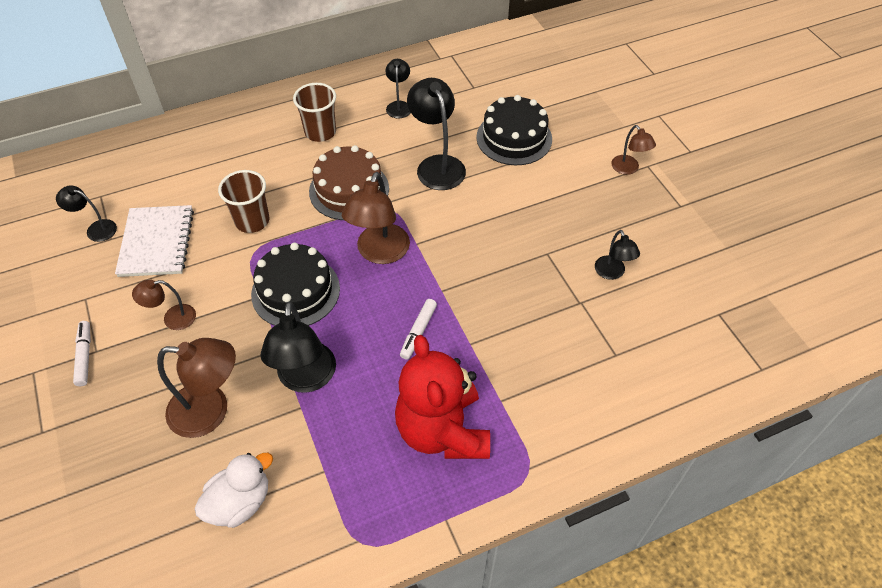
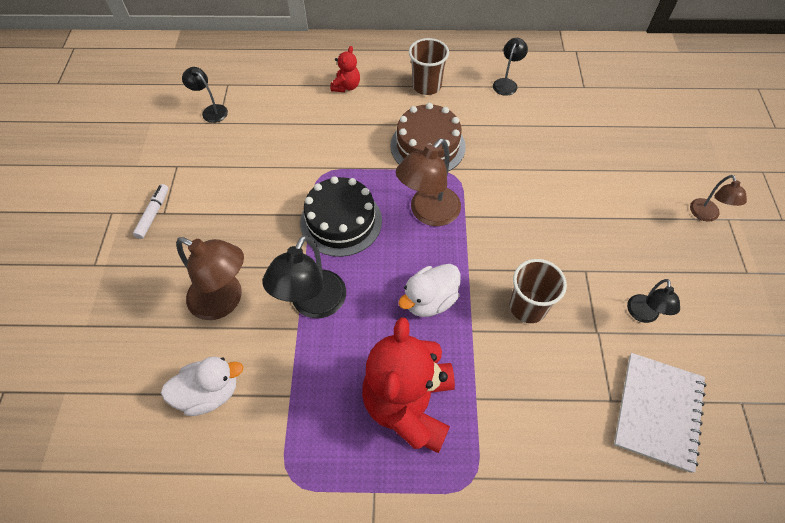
camera: 25 degrees right, 5 degrees up
(157, 242) = (251, 138): white notebook -> white notebook (658, 411)
(172, 319) = (232, 208): brown lamp -> none
(236, 158) = (346, 86): none -> red teddy bear
(252, 221) = (334, 146): brown cup -> brown cup (528, 307)
(418, 332) = (430, 300): white marker -> white duck
(437, 165) = (517, 149): black lamp -> none
(514, 138) = (602, 147): black cake -> none

